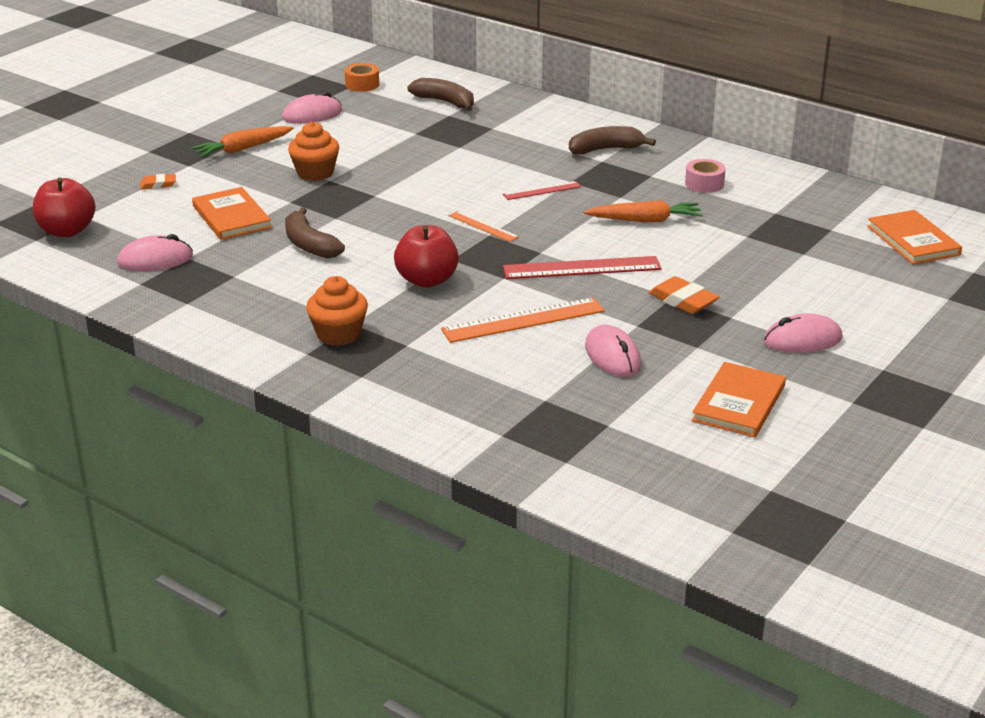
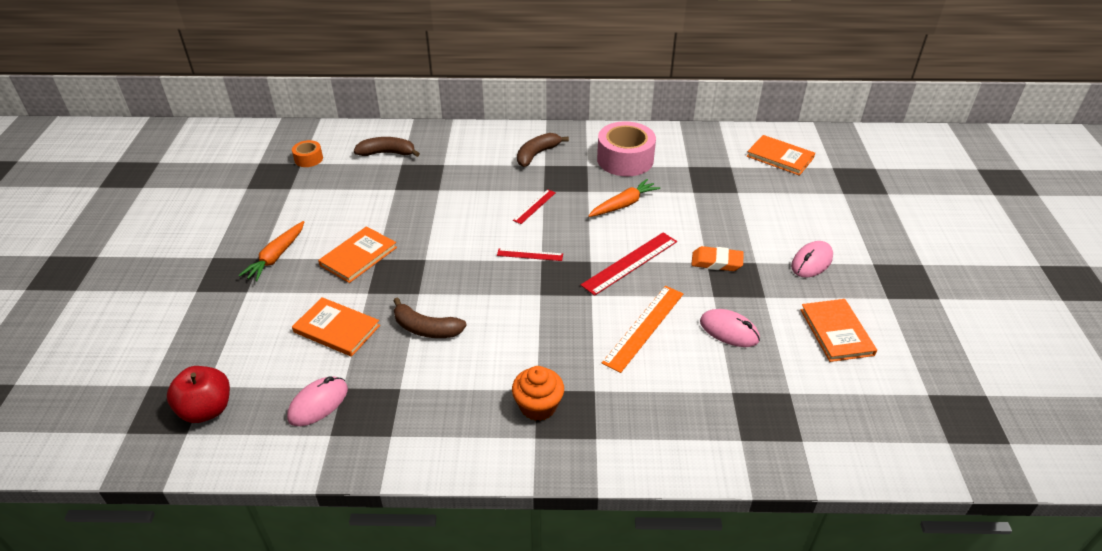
camera: 35 degrees left, 10 degrees up
(158, 184) = (240, 323): orange eraser -> none
(312, 115) = (299, 202): pink mouse -> none
(315, 173) = (358, 256): orange cupcake -> orange book
(427, 280) = (544, 322): red apple -> none
(483, 226) = (530, 255): orange ruler -> red ruler
(704, 184) = (625, 159): pink tape -> pink tape, size x2.03

